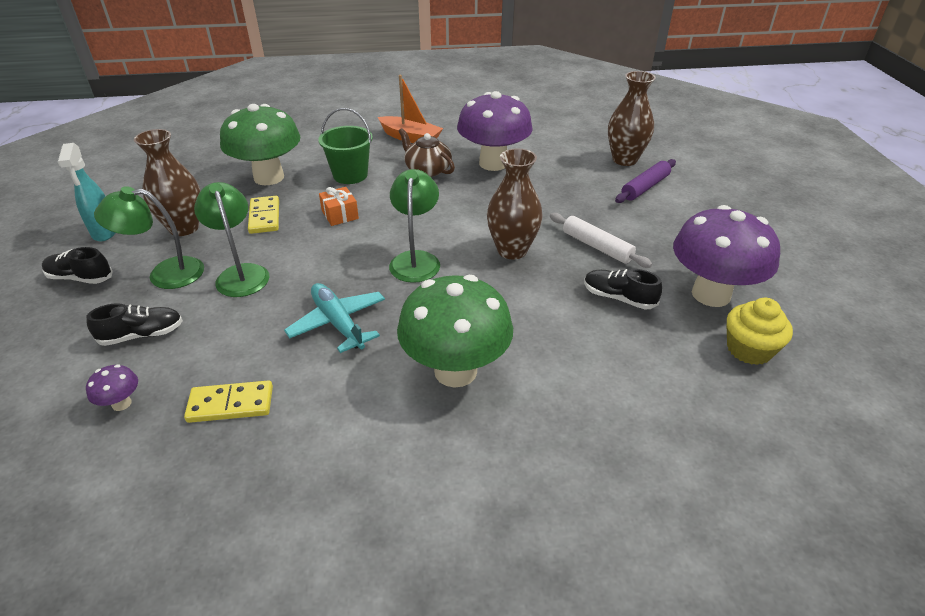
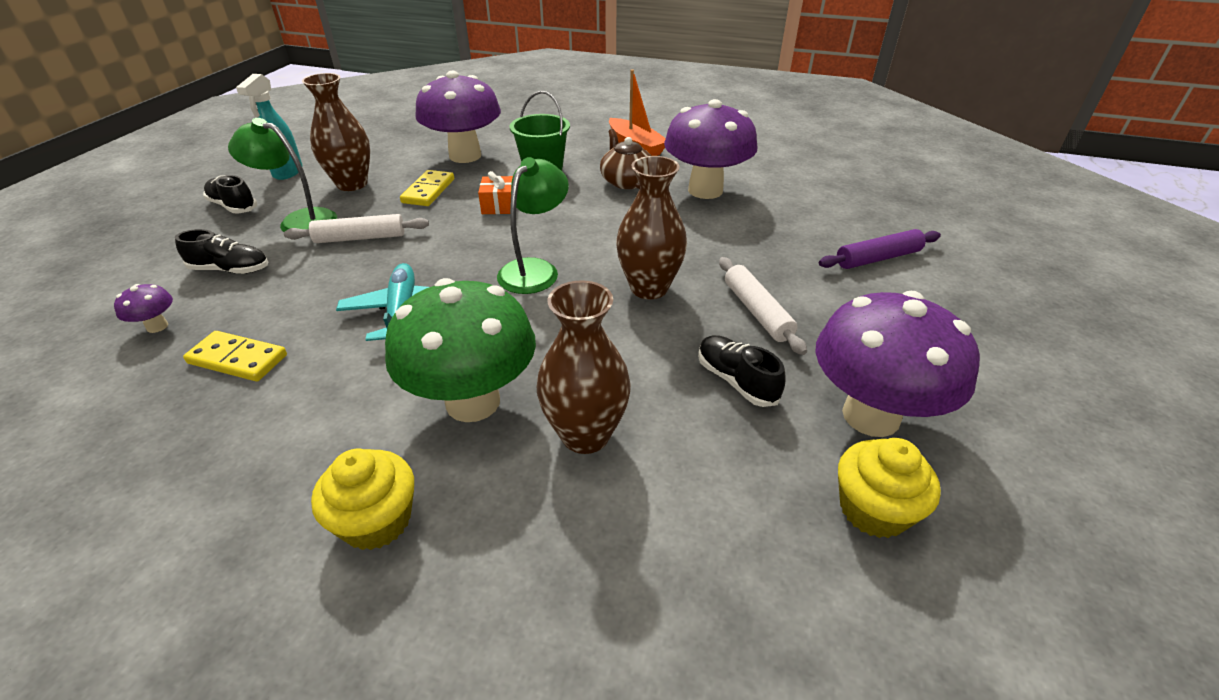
camera: 25 degrees right, 0 degrees up
(241, 274) = (360, 238): green lamp -> white rolling pin
(269, 177) = (465, 156): green mushroom -> purple mushroom
(459, 472) = (376, 520): none -> yellow cupcake
(624, 160) = (874, 220): brown vase -> brown vase (585, 435)

